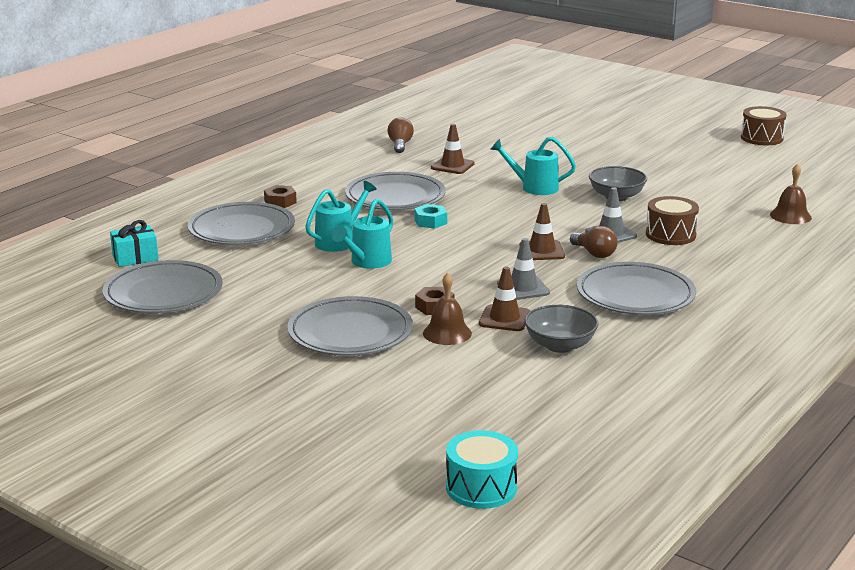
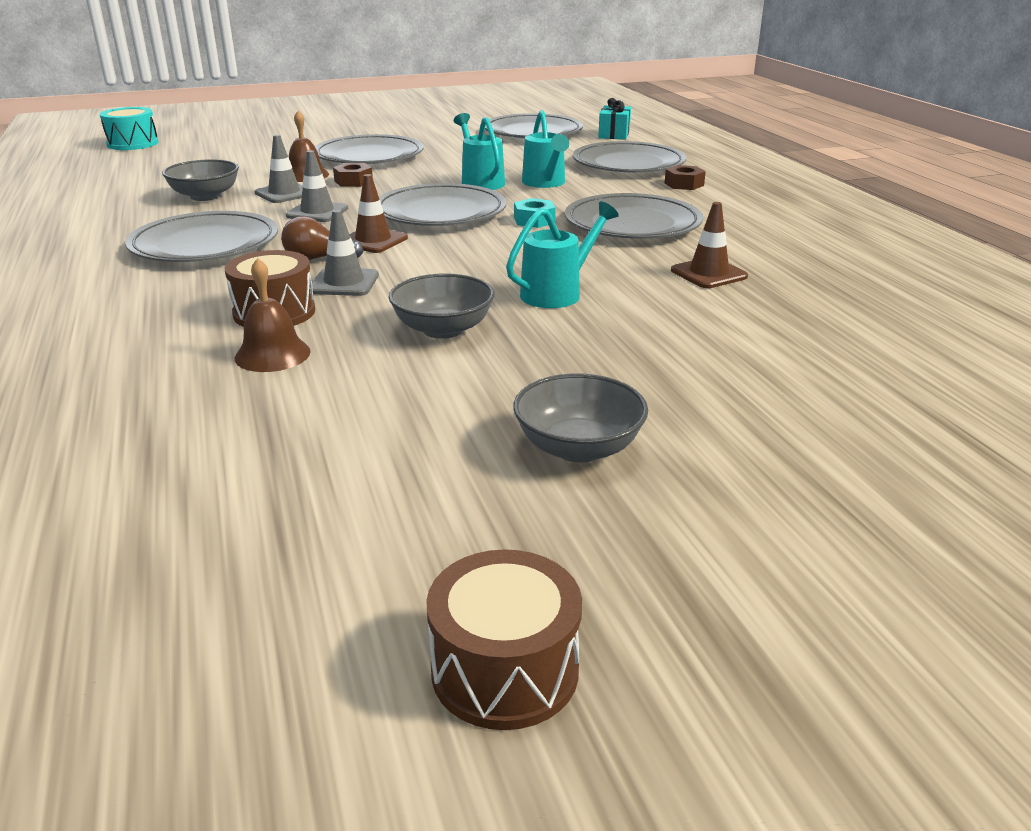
camera: 125 degrees right, 5 degrees up
(400, 145) = (838, 268): brown light bulb -> none
(458, 251) = (440, 212): none -> grey plate
(504, 318) = (284, 193): brown traffic cone -> grey traffic cone
(657, 153) = (578, 447): none -> grey bowl
(790, 216) = (136, 426): brown bell -> brown bell (272, 354)

